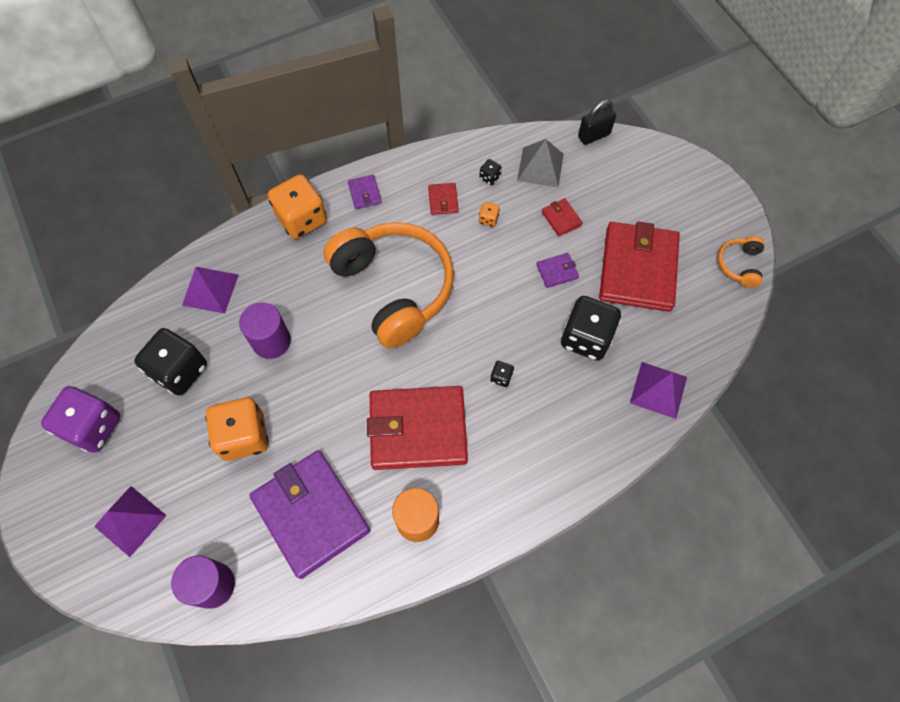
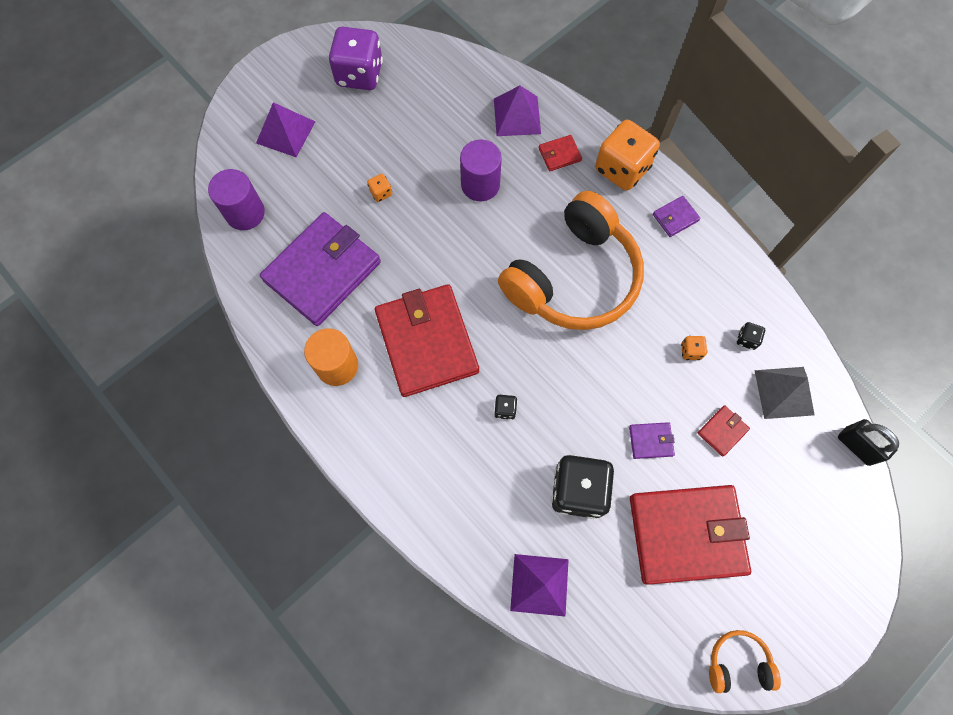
camera: 75 degrees right, 5 degrees up
(180, 370) = (429, 120): black dice -> none
(244, 436) = (381, 193): orange dice -> orange dice, size x0.42
(443, 200) = (697, 297): red wallet -> red wallet (559, 154)
(557, 271) = (650, 441): purple wallet -> purple wallet turned 60 degrees counterclockwise

